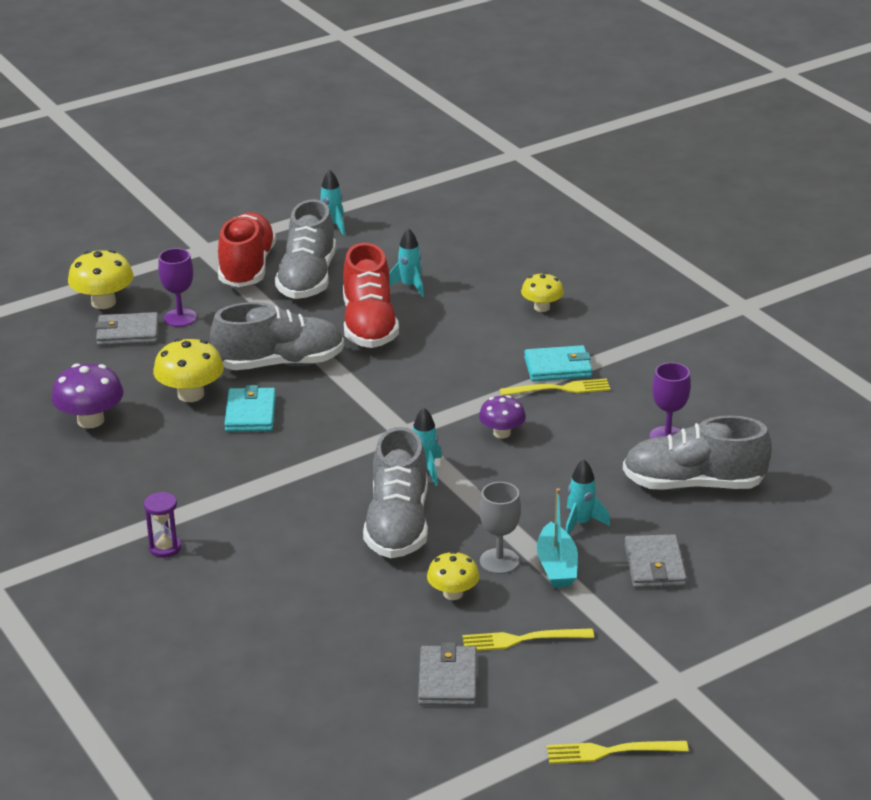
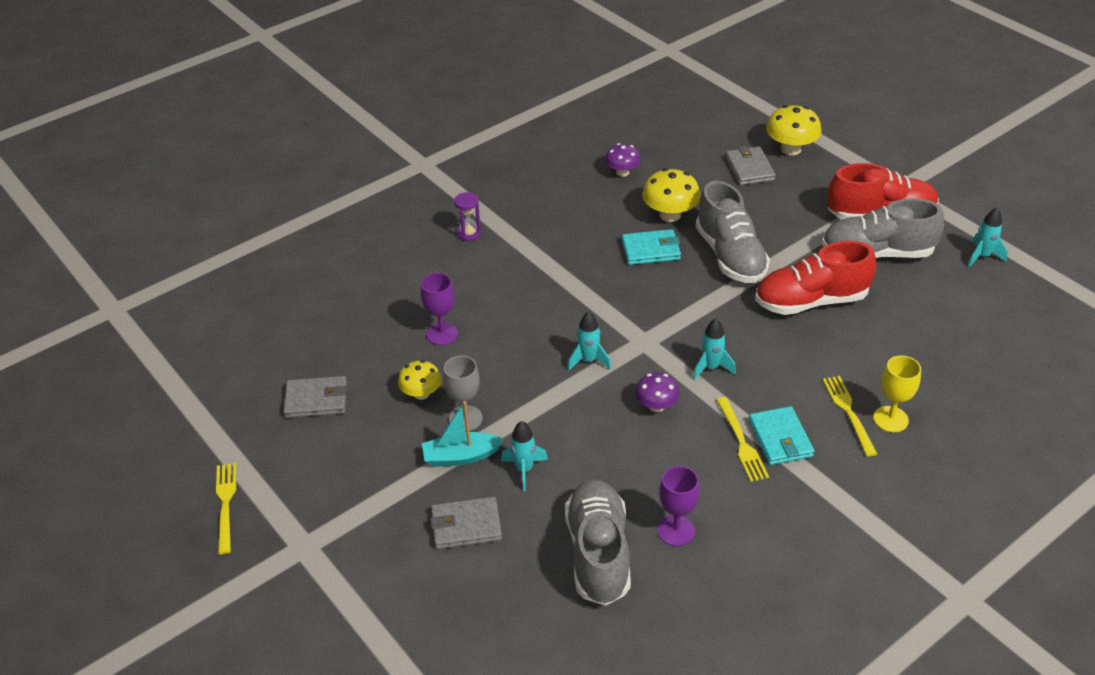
camera: 85 degrees right, 10 degrees up
(90, 420) = (622, 172): purple mushroom -> purple mushroom, size x0.65
(180, 318) = (782, 191): purple goblet -> purple goblet (442, 334)
(398, 524) = (510, 352): grey shoe -> none
(409, 286) = (892, 320): turquoise rocket -> turquoise rocket (711, 367)
(522, 640) = (363, 440): yellow fork -> yellow fork (848, 412)
(541, 307) = (890, 419): yellow mushroom -> yellow goblet

